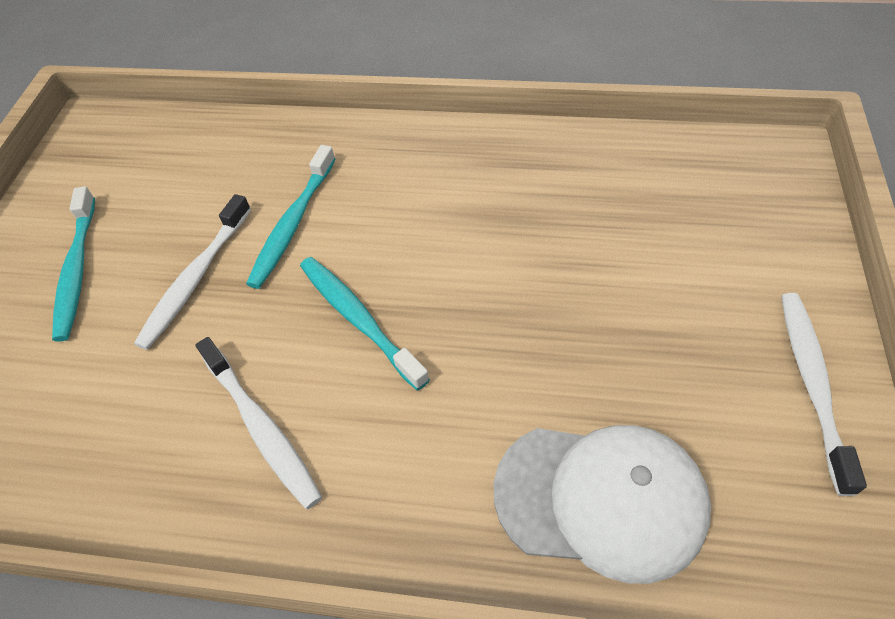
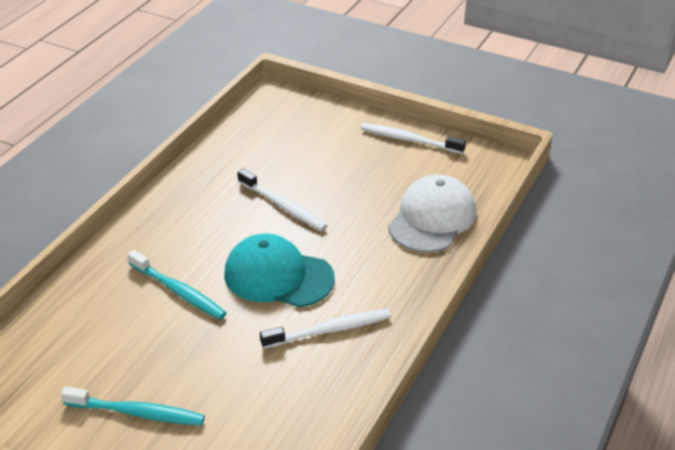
camera: 75 degrees left, 15 degrees down
(195, 278) = (193, 346): white toothbrush -> white toothbrush (283, 206)
(359, 319) = (278, 276): turquoise toothbrush -> turquoise cap

